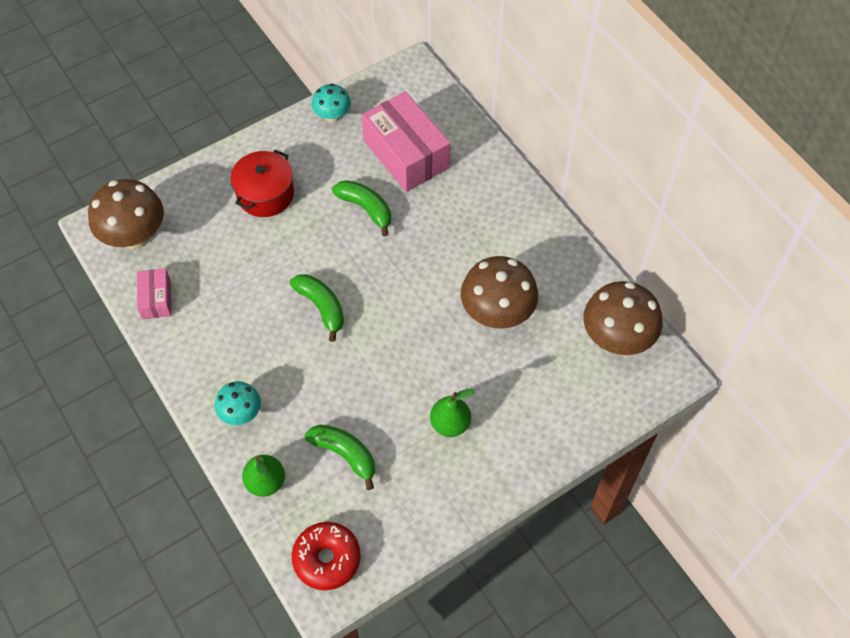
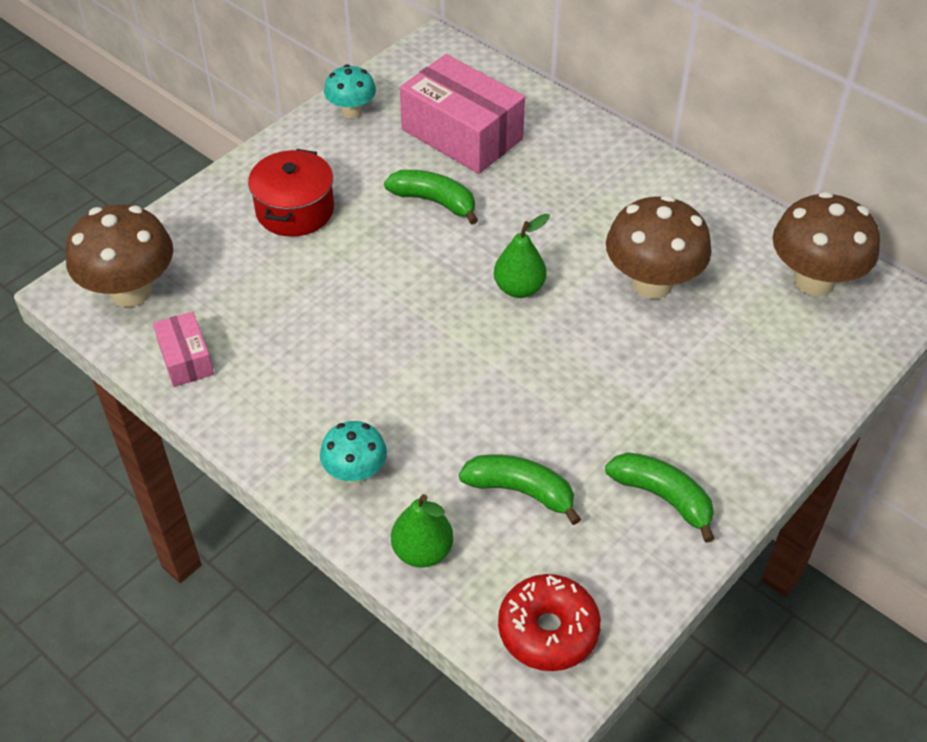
camera: 15 degrees left, 10 degrees down
(321, 307) = (419, 322): green banana -> green banana (663, 497)
(450, 424) = (647, 422): green pear -> green pear (519, 288)

